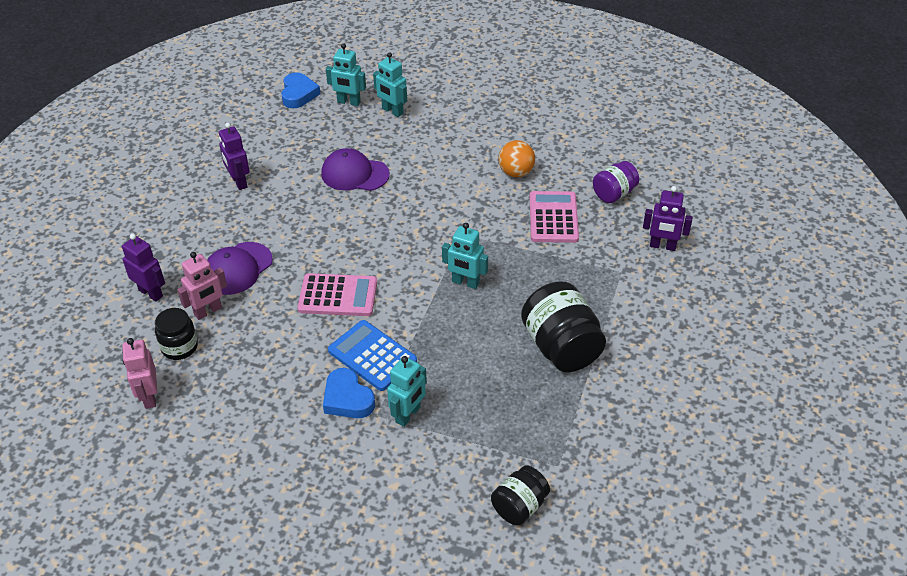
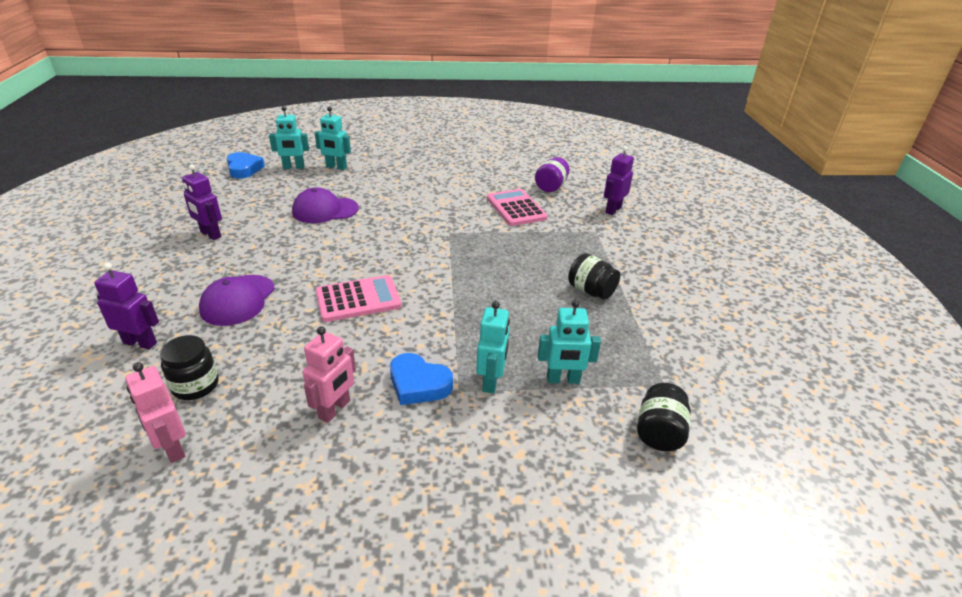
camera: 25 degrees left, 10 degrees down
(208, 311) = (218, 344): pink robot -> pink robot (335, 409)
(372, 356) = (422, 340): blue calculator -> none
(465, 282) = (474, 264): turquoise robot -> turquoise robot (563, 379)
(516, 172) = (465, 187): orange ball -> none
(561, 347) = (591, 291): black jar -> black jar, size x0.59
(662, 246) = (613, 210): purple robot -> purple robot turned 135 degrees clockwise

